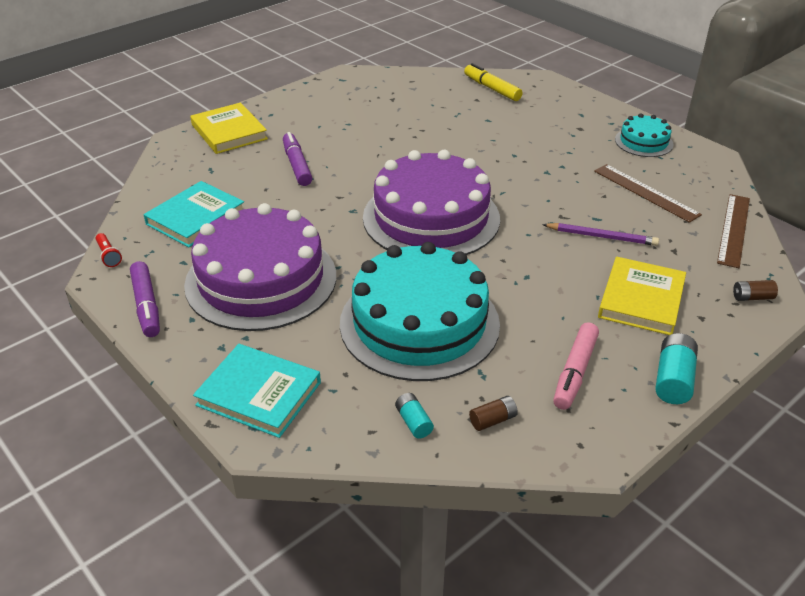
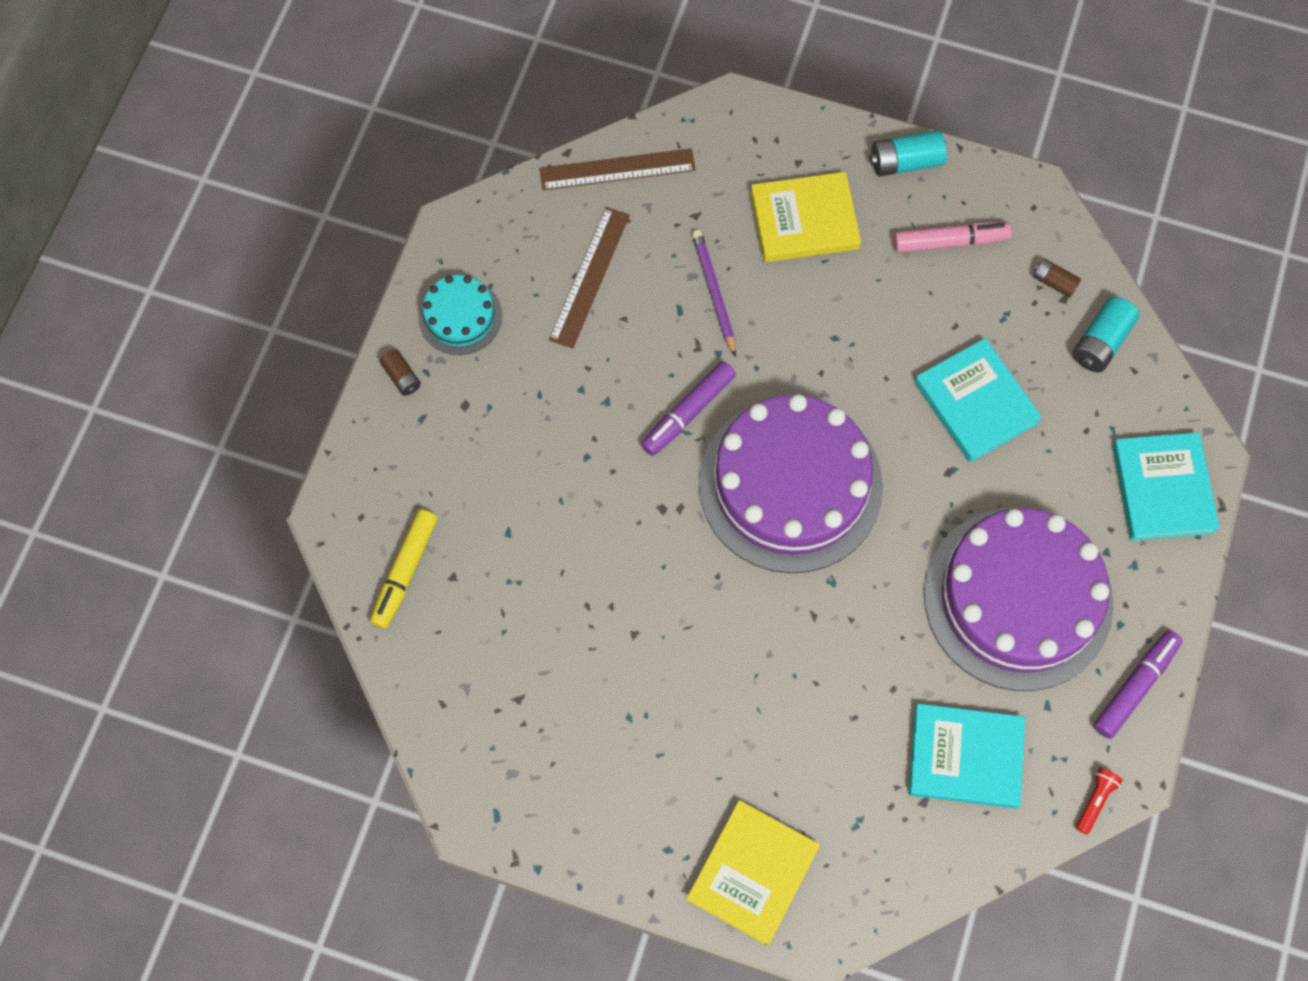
camera: 120 degrees left, 30 degrees up
(297, 165) = (777, 715): purple marker -> purple marker (688, 413)
(413, 422) = (1101, 342): turquoise battery -> turquoise battery, size x1.64
(419, 323) = (975, 403): turquoise cake -> turquoise book
(752, 297) = (736, 127): brown battery -> brown battery (402, 377)

